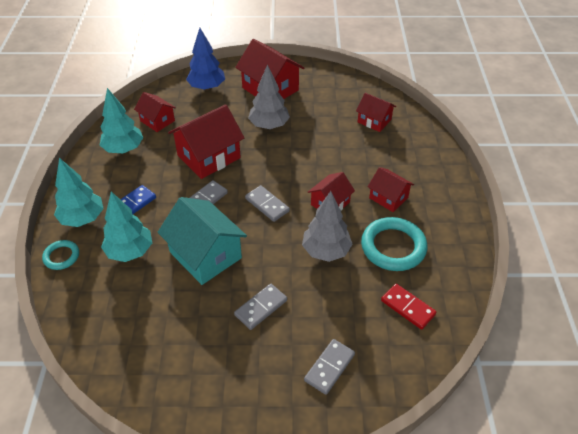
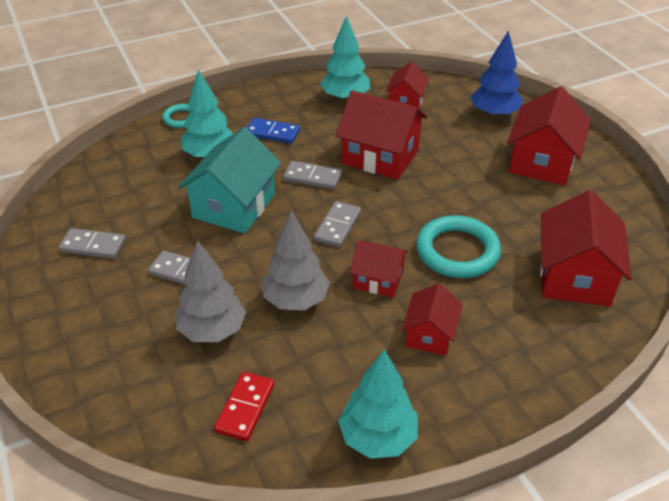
camera: 65 degrees right, 5 degrees down
(83, 218) = (234, 111): turquoise tree -> turquoise tree (378, 438)
(269, 125) = (473, 183): grey tree -> grey tree (212, 330)
(329, 367) = (123, 356): grey domino -> grey domino (93, 246)
(374, 121) = (574, 276): red house -> red house, size x1.73
(393, 247) = (341, 364): turquoise ring -> turquoise ring (457, 251)

